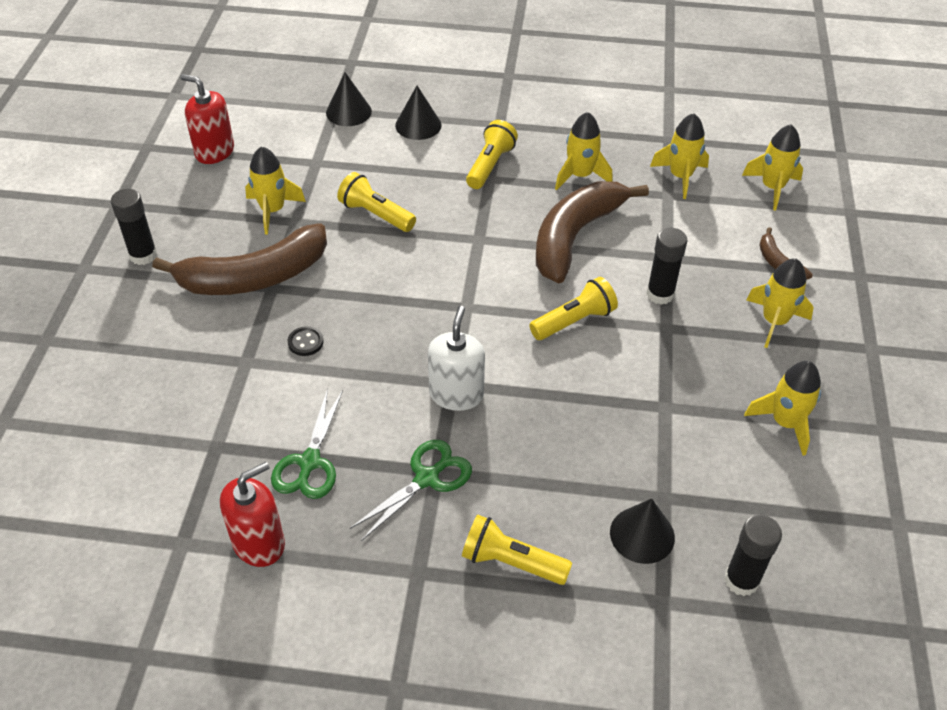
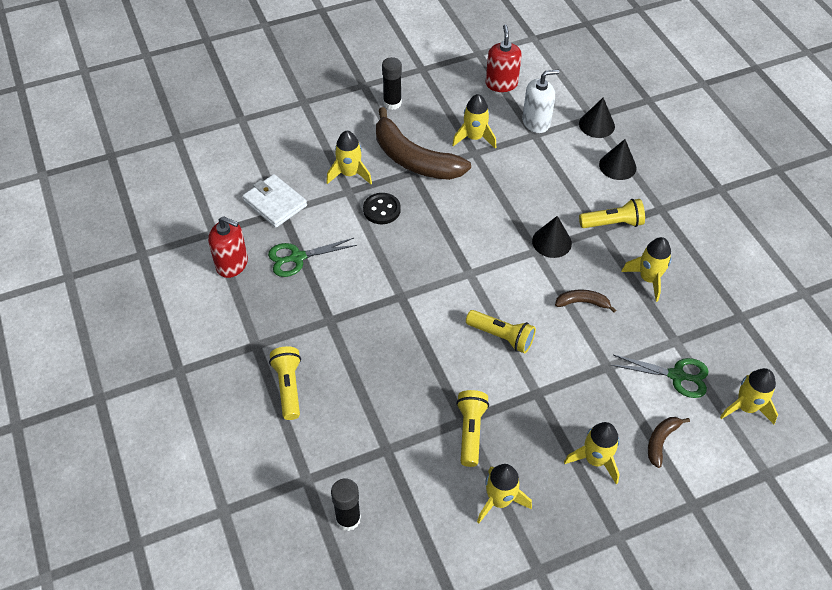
camera: 60 degrees right, 5 degrees up
(195, 448) = (275, 203): none -> white wallet
(305, 342) = (381, 210): black button -> black button, size x1.54
(376, 214) = (513, 188): yellow flashlight -> yellow flashlight (470, 431)
(427, 478) = (321, 318): green scissors -> green scissors (676, 376)
(456, 394) = (394, 302): white soap dispenser -> white soap dispenser (536, 122)
(575, 237) = (582, 303): brown banana -> brown banana, size x0.45
(642, 534) = (349, 448): black cone -> black cone (551, 242)
(660, 294) = (566, 376): black glue stick -> none
(680, 177) = (703, 341): yellow rocket -> yellow rocket (349, 174)

